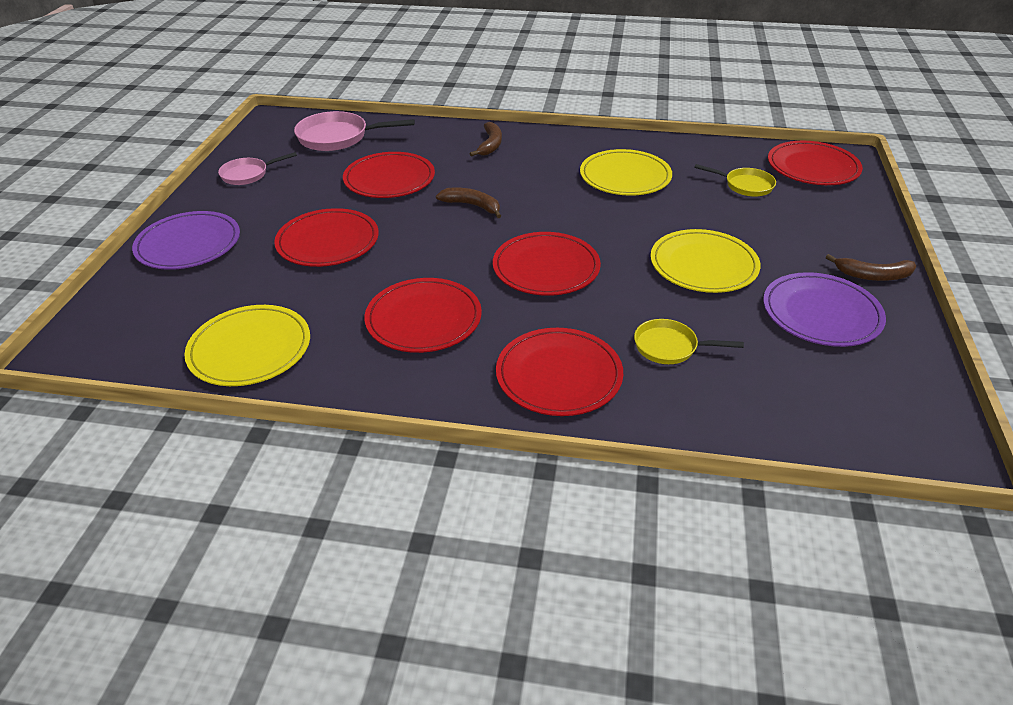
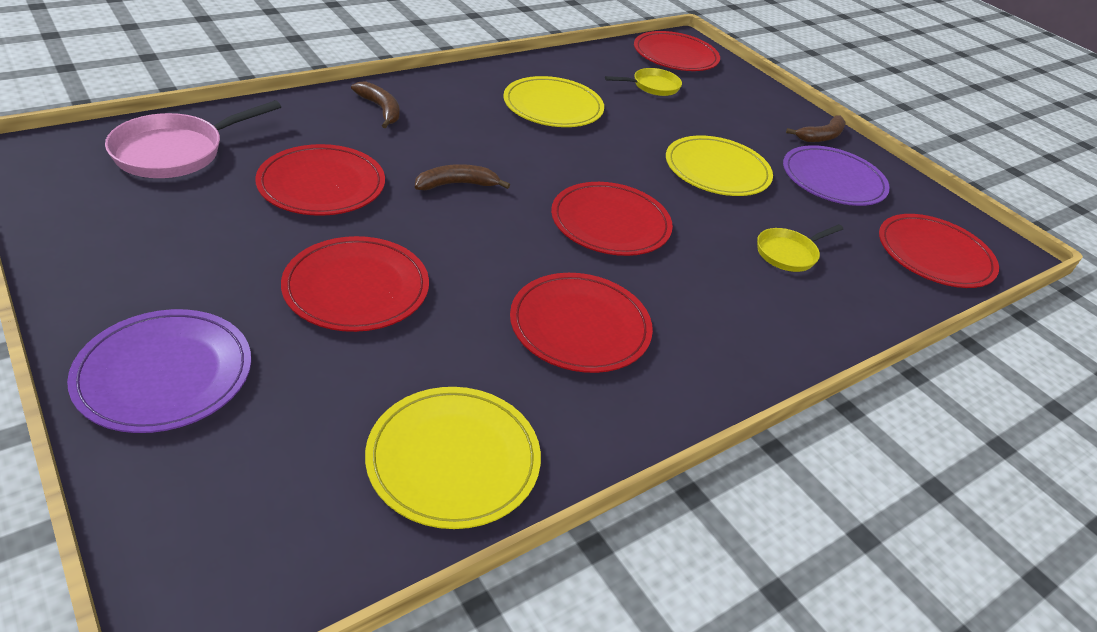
camera: 50 degrees left, 0 degrees up
(248, 174) = (111, 243): pink pan -> none
(559, 375) = (755, 320): red plate -> red plate (934, 255)

